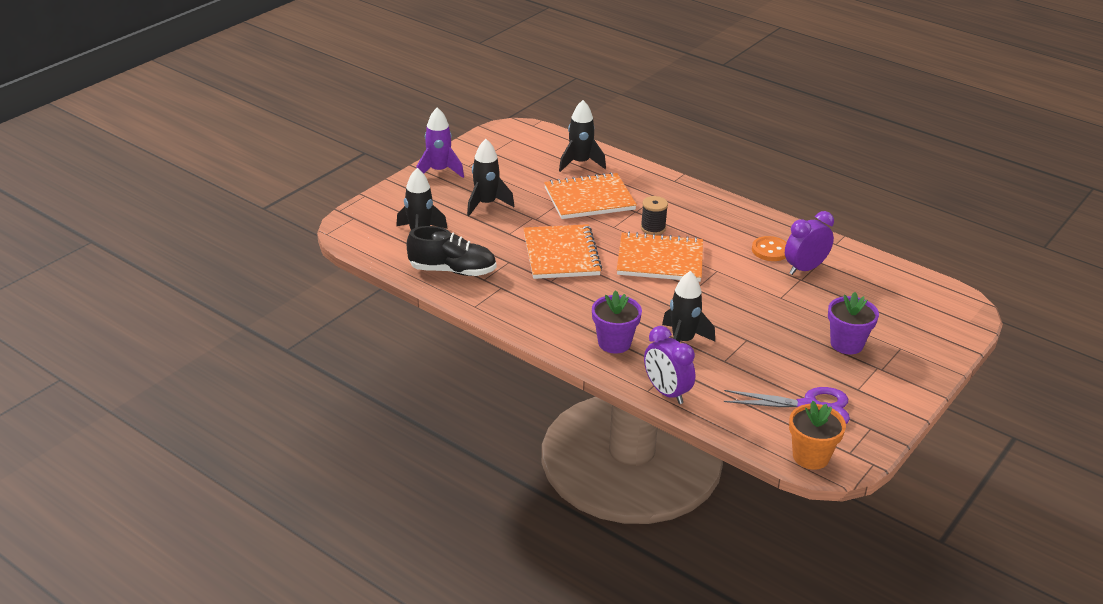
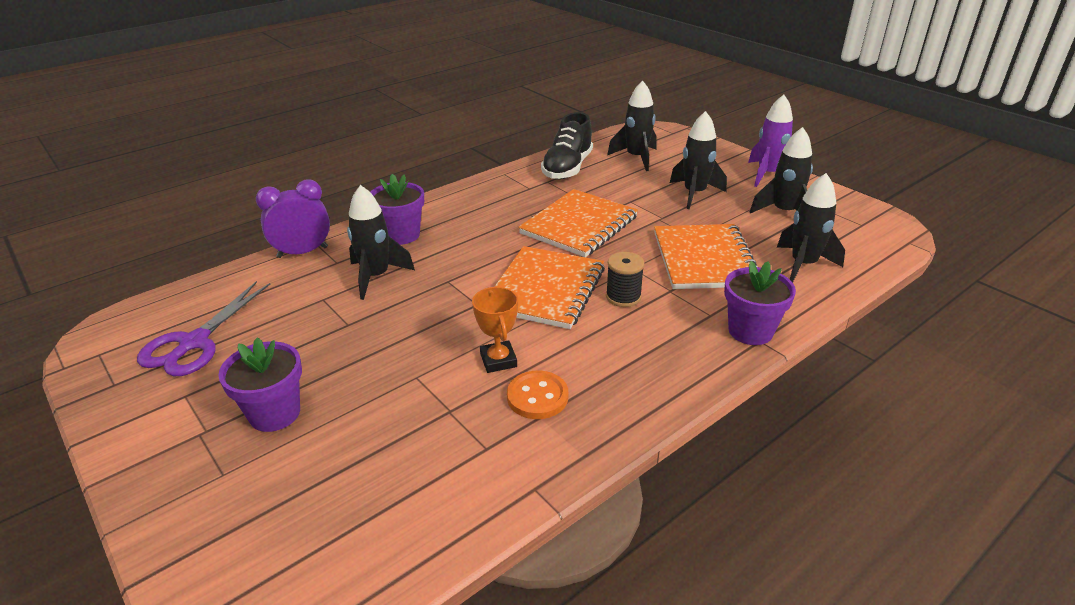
camera: 105 degrees right, 0 degrees up
(505, 167) = (784, 212): none -> black rocket
(561, 254) = (579, 225): orange notebook -> orange notebook turned 60 degrees counterclockwise
(667, 183) = (750, 331): none -> purple flower pot
(747, 268) = (498, 360): none -> orange trophy
(805, 269) = (474, 423): purple clock -> none
(810, 456) = (124, 323): orange flower pot -> none

